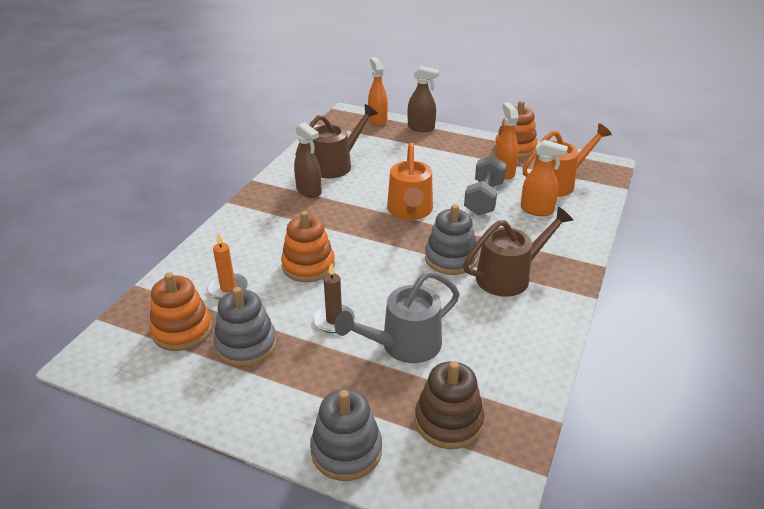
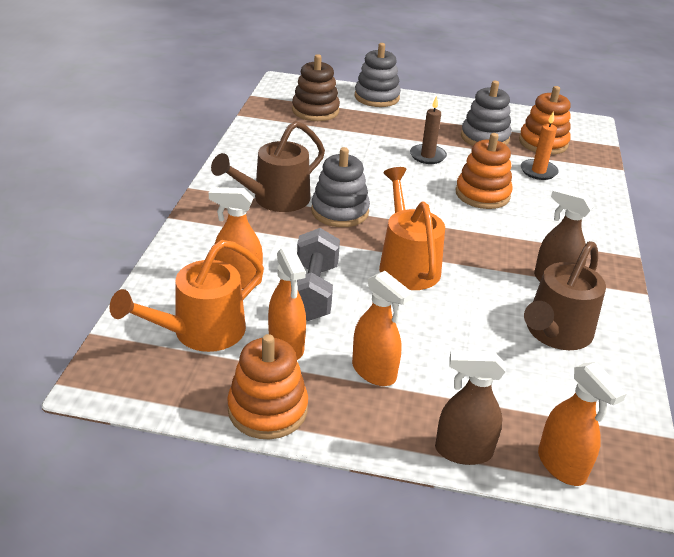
camera: 165 degrees right, 0 degrees up
(403, 345) = (361, 144): grey watering can -> none
(454, 157) = (374, 372): none -> orange spray bottle

